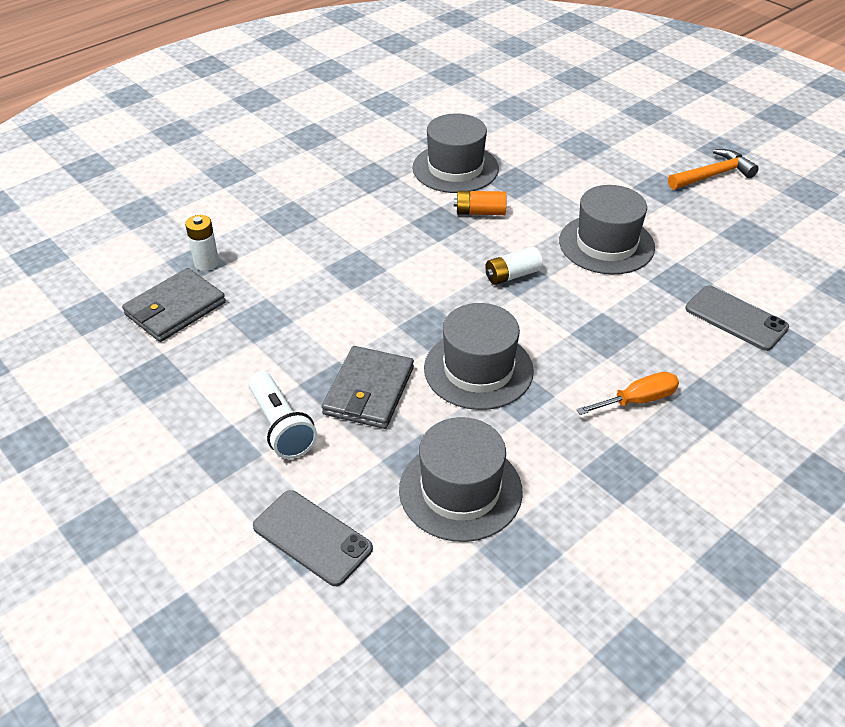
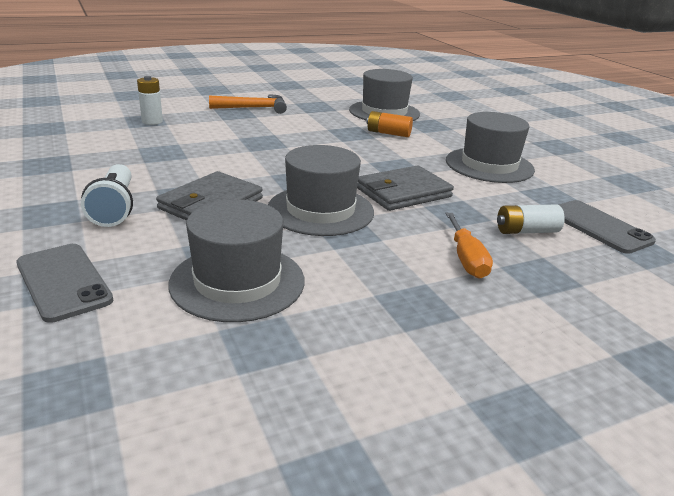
camera: 15 degrees right, 15 degrees down
(175, 309) = (104, 136): grey wallet -> grey wallet (403, 192)
(512, 275) = (392, 166): white battery -> white battery (526, 231)
(638, 400) = (466, 259): orange screwdriver -> orange screwdriver turned 90 degrees clockwise
(713, 175) = (608, 147): orange hammer -> orange hammer (253, 108)

